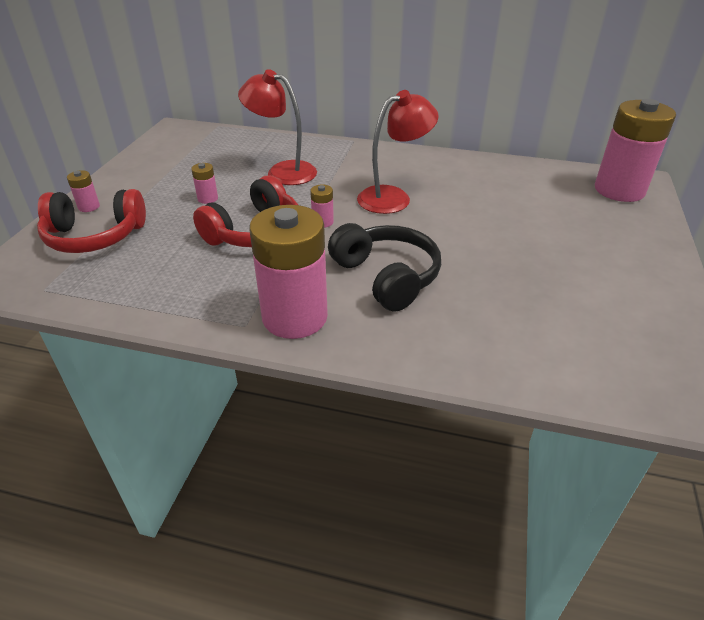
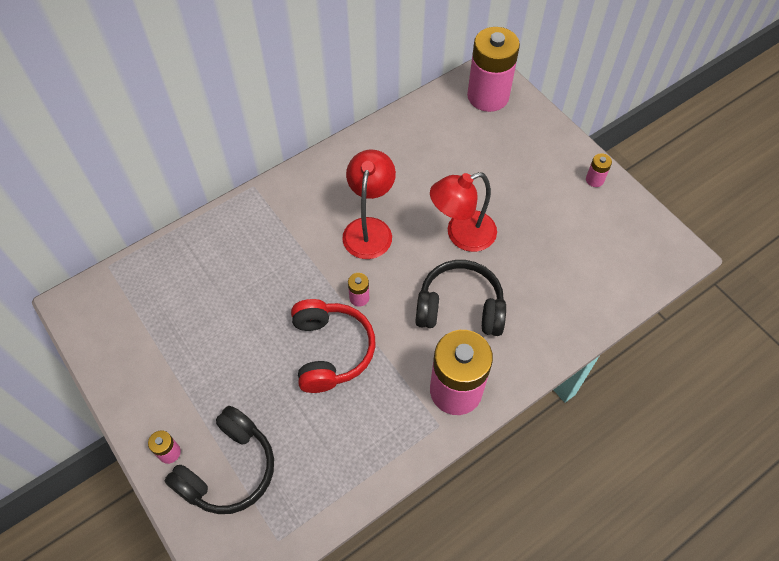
camera: 50 degrees left, 20 degrees up
(95, 236) = (228, 469): red headphones -> black headphones
(208, 198) = (246, 354): pink battery -> pink battery (594, 180)
(282, 171) = (254, 272): red lamp -> red lamp (461, 235)

